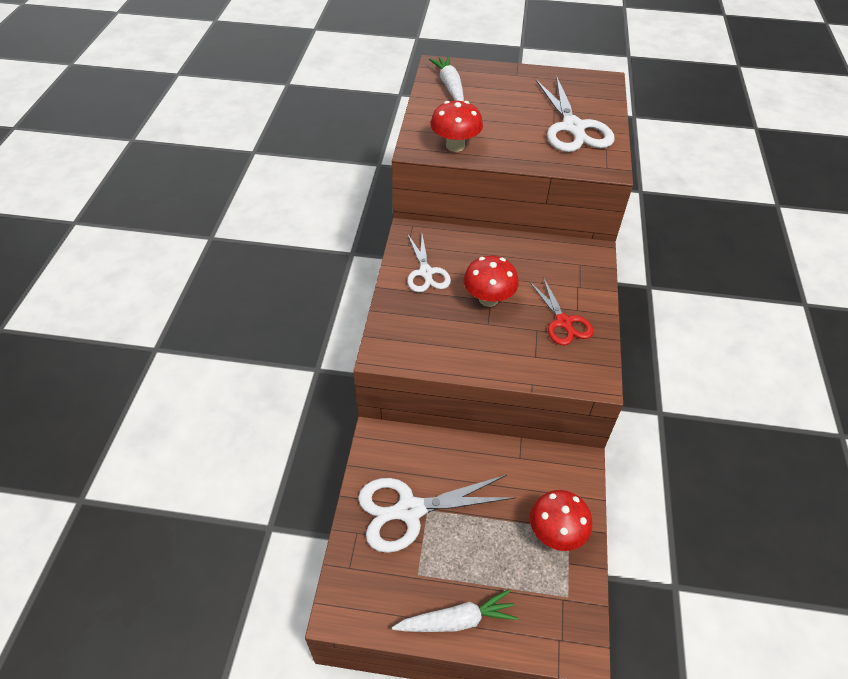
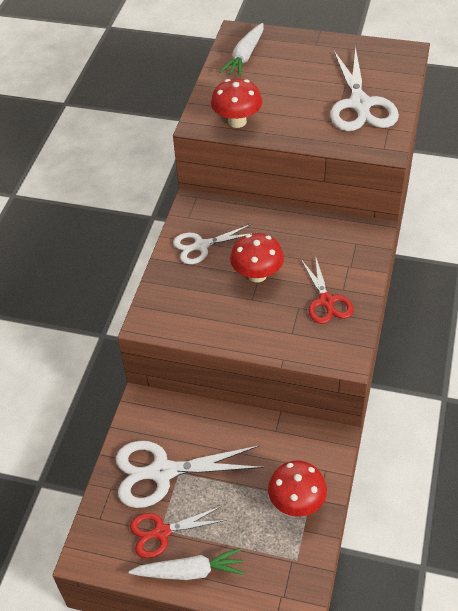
camera: 10 degrees right, 0 degrees up
(419, 578) = (161, 532): none -> red scissors
(426, 273) = (201, 246): white scissors -> white scissors turned 75 degrees clockwise
(450, 86) = (245, 56): white carrot -> white carrot turned 150 degrees counterclockwise

